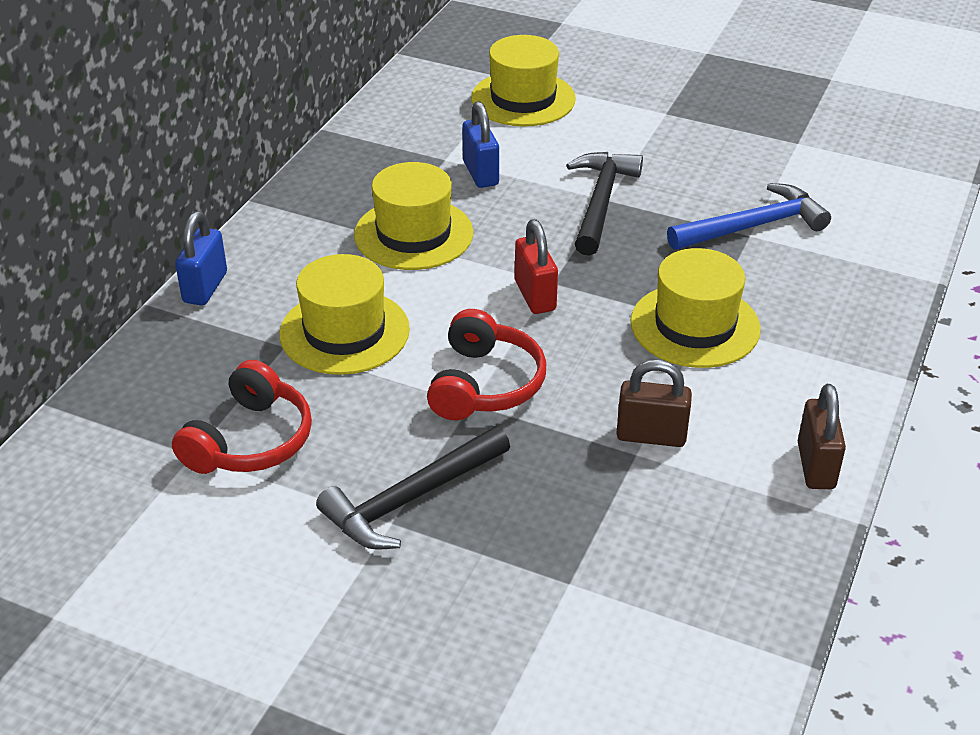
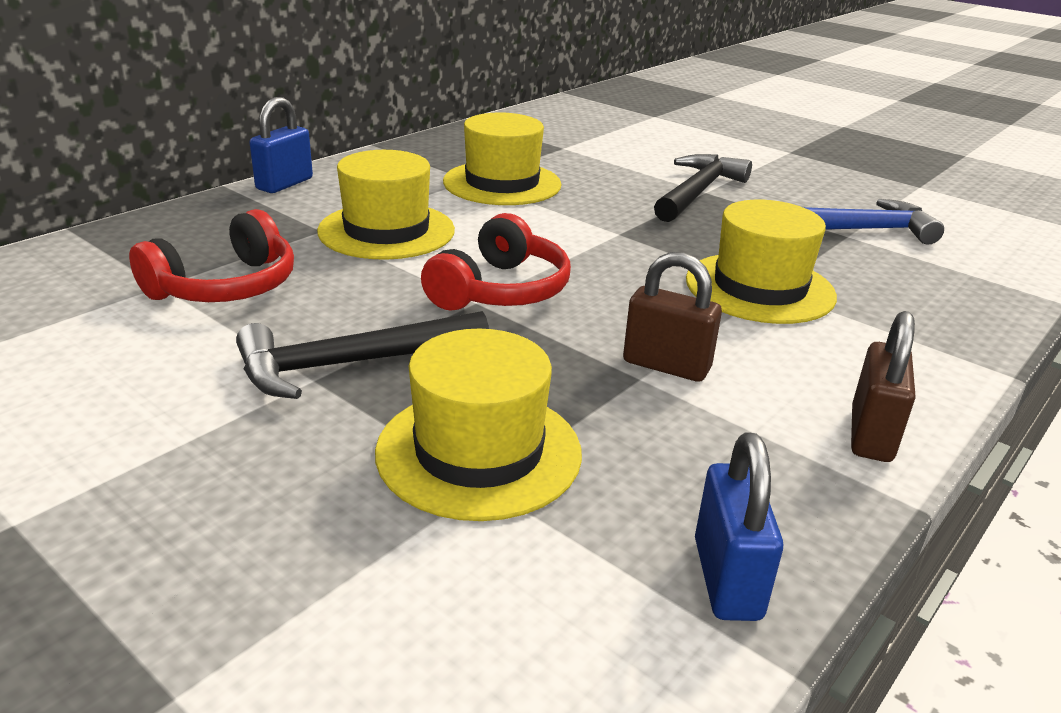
camera: 15 degrees right, 10 degrees down
(481, 173) = (591, 159): blue padlock -> blue padlock (727, 579)
(523, 99) = (657, 127): yellow hat -> yellow hat (479, 452)
(535, 296) = (595, 239): red padlock -> none

